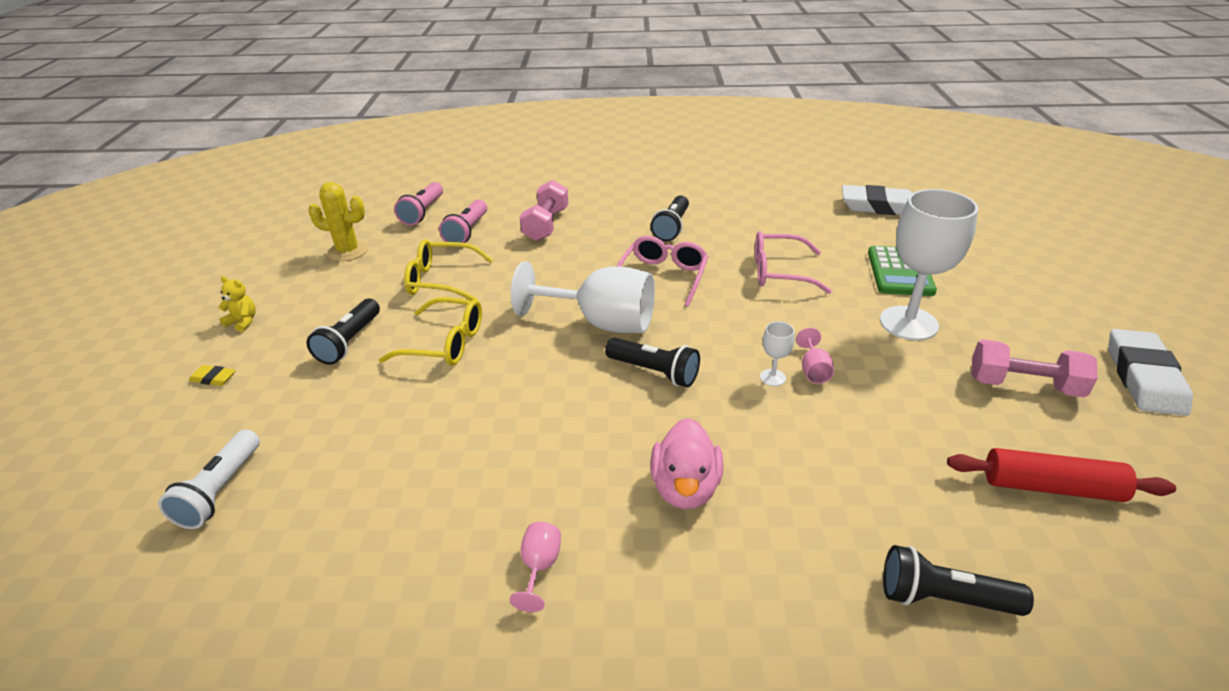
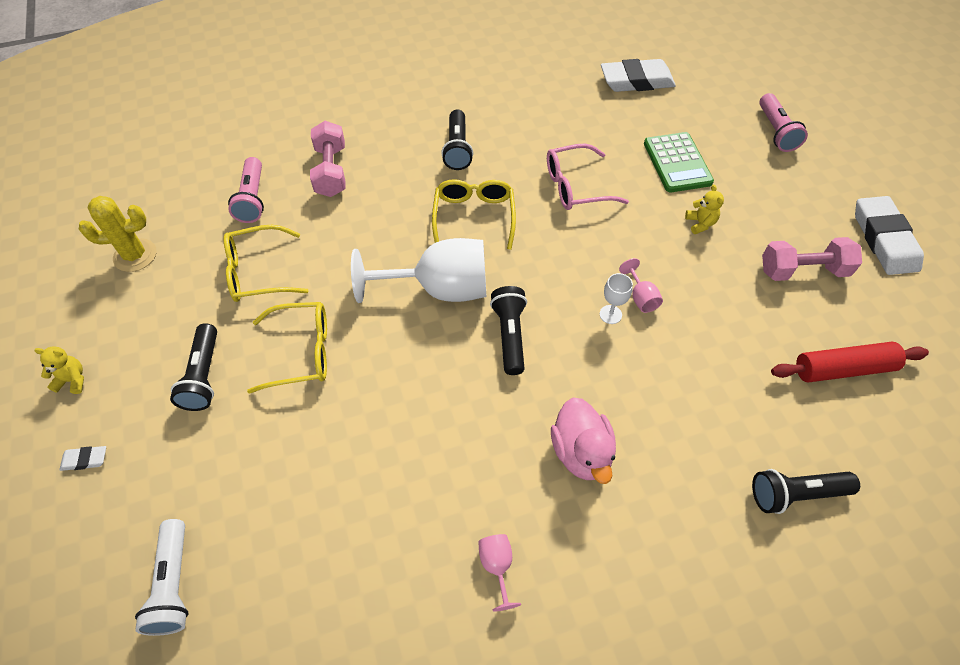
camera: 20 degrees left, 20 degrees up
(213, 378) = (85, 459): yellow eraser -> white eraser
(422, 212) = (190, 181): pink flashlight -> pink flashlight (776, 131)
(654, 372) = (510, 335): black flashlight -> black flashlight turned 105 degrees counterclockwise
(663, 277) = (474, 217): pink glasses -> yellow glasses
(908, 323) = (700, 223): white goblet -> yellow teddy bear

